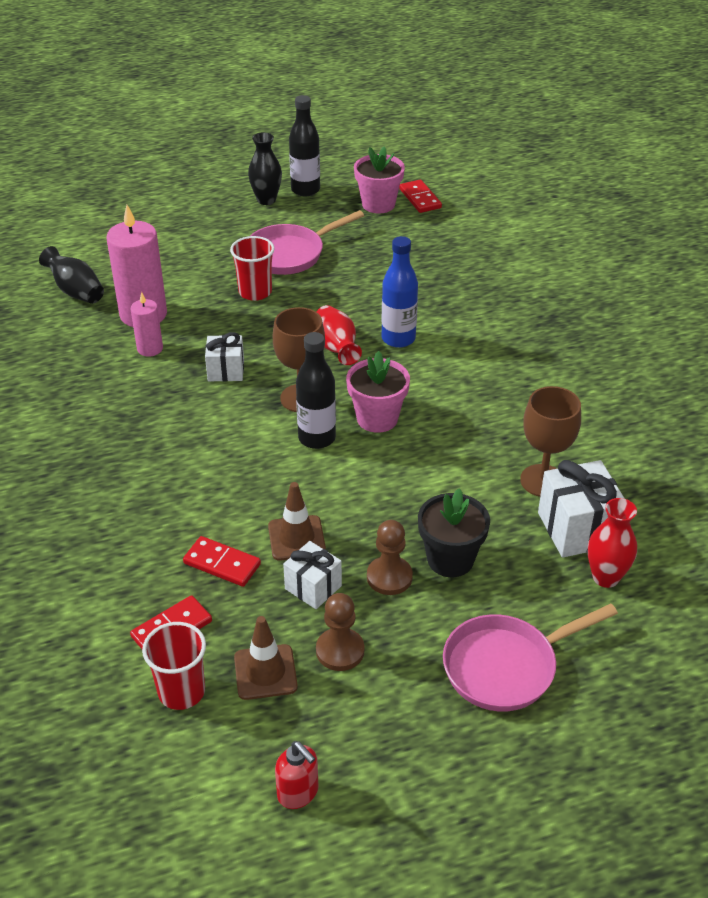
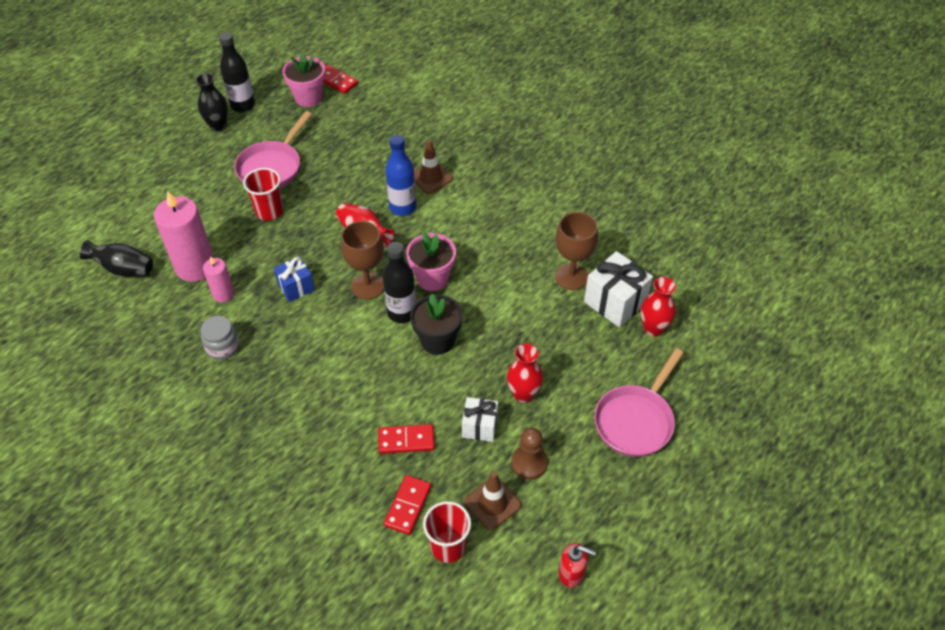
camera: 30 degrees left, 10 degrees up
(110, 395) = (223, 347): none -> grey jar
(226, 371) = (296, 287): white gift -> blue gift
(296, 538) = (443, 396): brown traffic cone -> brown traffic cone (431, 178)
(389, 577) = (523, 394): brown pawn -> red vase
(450, 559) = (553, 362): black flower pot -> black flower pot (437, 340)

